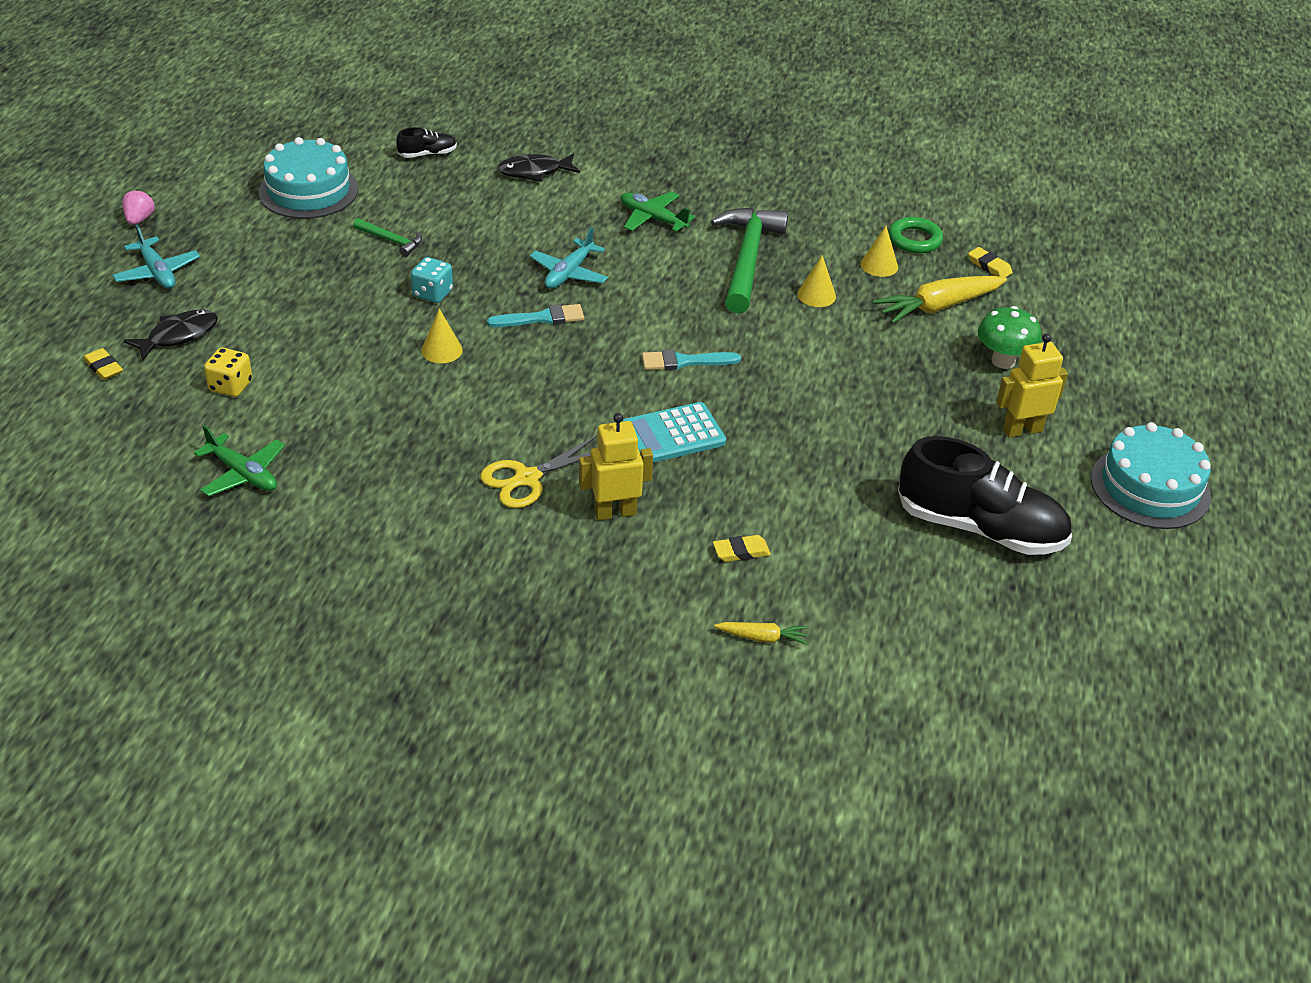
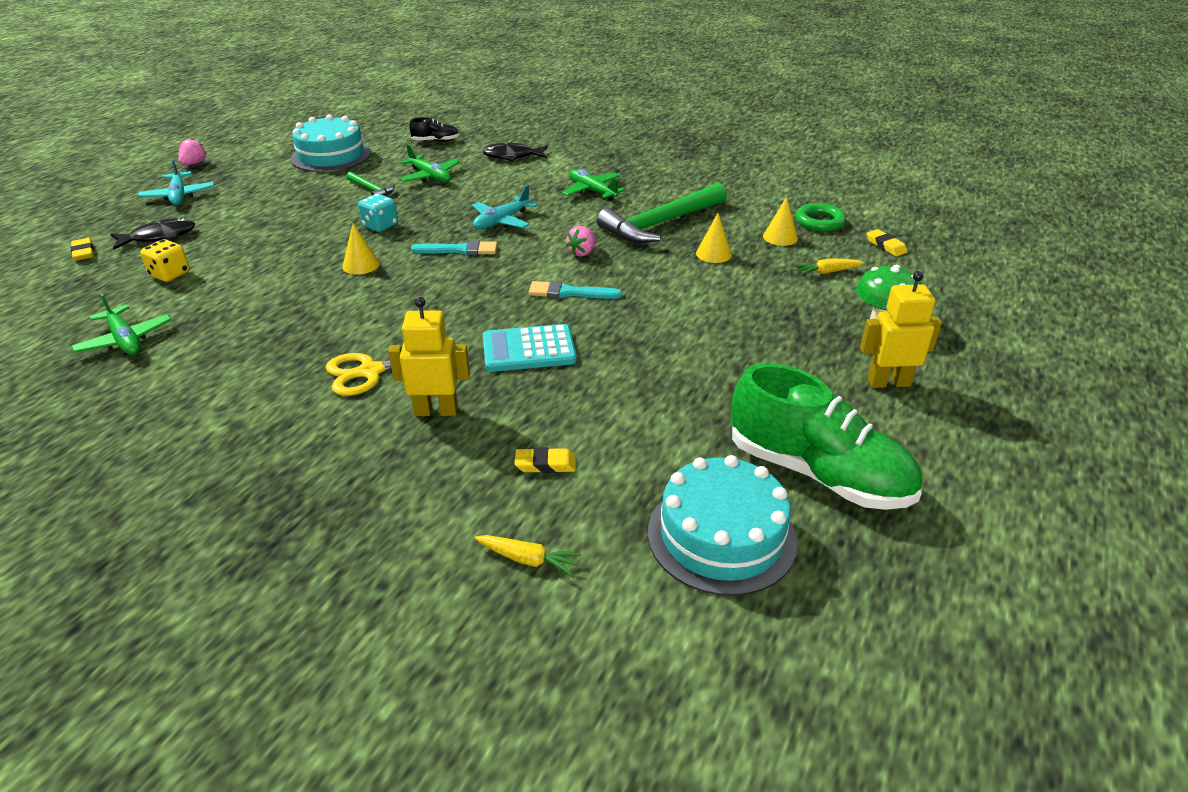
camera: 15 degrees right, 5 degrees down
(451, 213) = (430, 176): none -> green plane
(677, 308) = (582, 252): none -> pink strawberry
(747, 259) = (661, 223): green hammer -> green hammer turned 150 degrees counterclockwise
(938, 307) = (827, 272): yellow carrot -> yellow carrot, size x0.51
(980, 528) = (818, 473): black shoe -> green shoe
(1150, 487) = (1027, 454): turquoise cake -> turquoise cake (721, 536)

